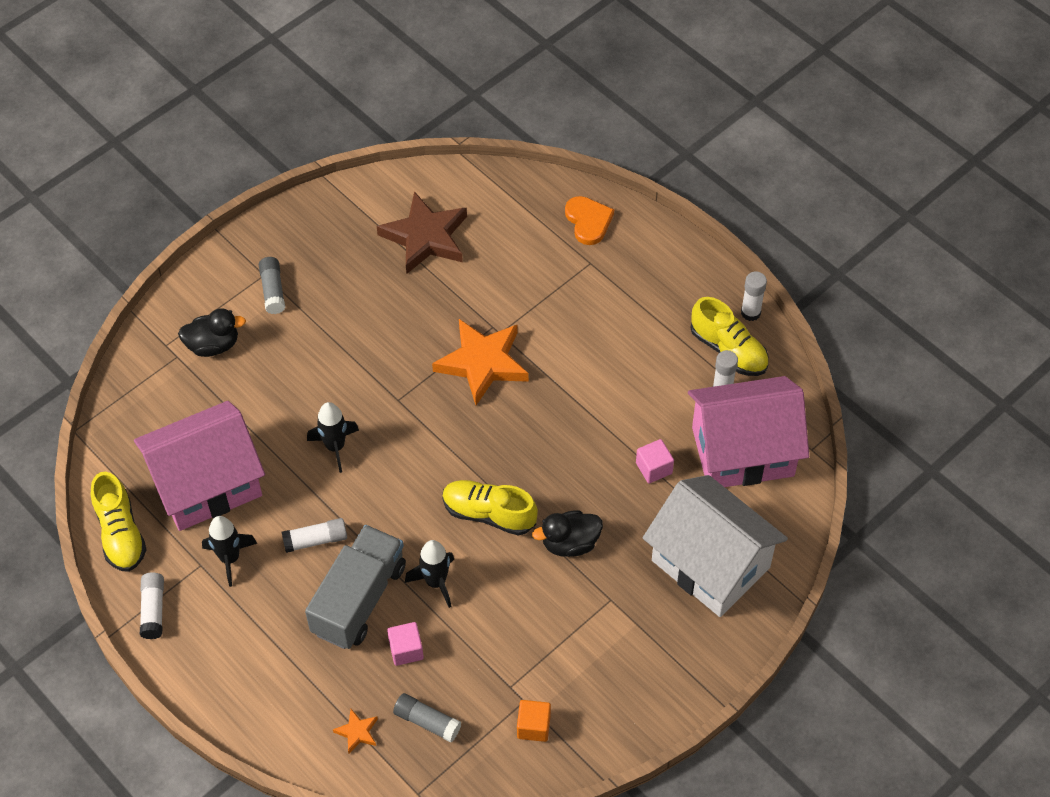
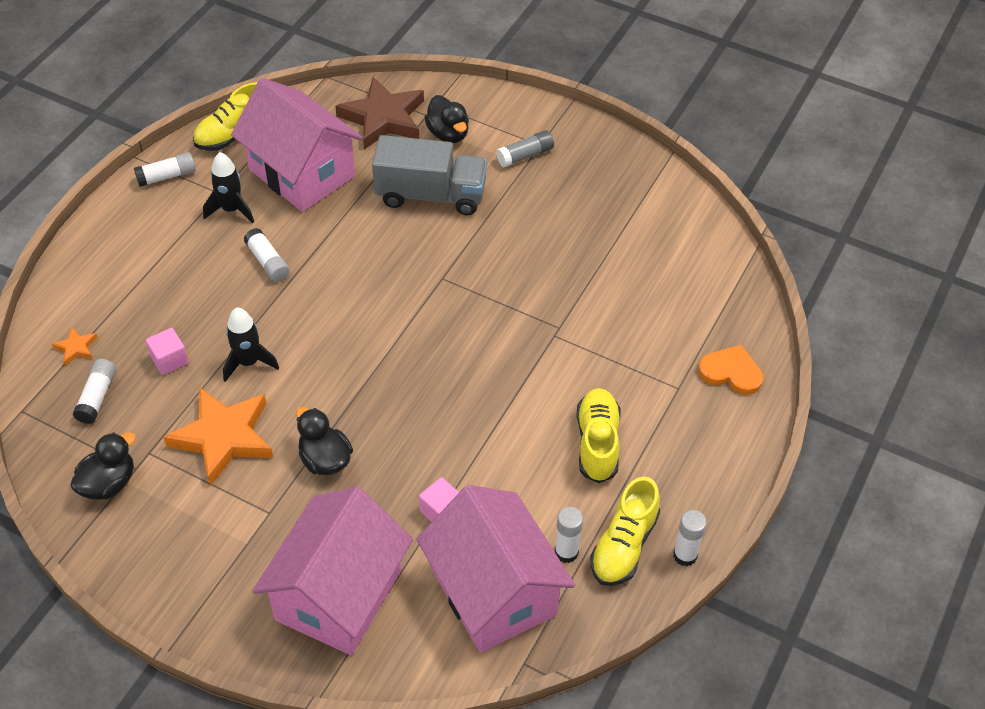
camera: 70 degrees right, 5 degrees down
(335, 447) = (372, 247): black rocket -> none
(359, 599) = (214, 310): grey truck -> grey truck (431, 195)
(425, 237) = (641, 246): brown star -> brown star (383, 118)
(427, 721) = (97, 397): grey glue stick -> white glue stick
(482, 363) = (511, 331): orange star -> orange star (224, 437)
(489, 514) = (338, 383): yellow shoe -> yellow shoe (597, 443)
(533, 726) = (109, 483): orange cube -> black duck
(588, 221) = (731, 372): orange heart -> orange heart turned 120 degrees counterclockwise
(710, 564) = (339, 595): white house -> pink house

